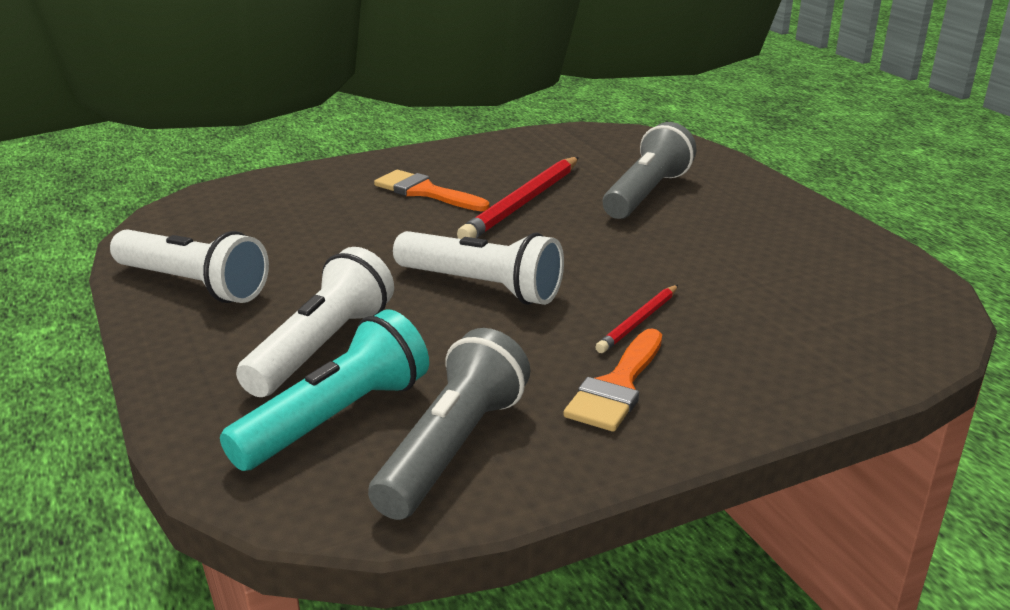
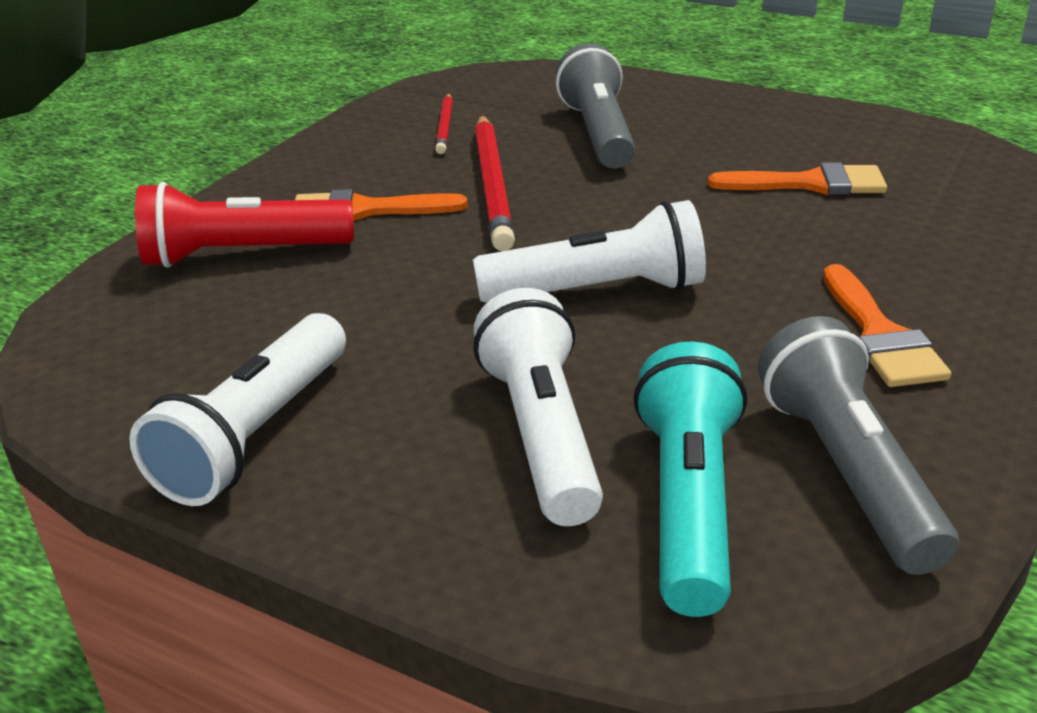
camera: 35 degrees left, 5 degrees up
(193, 285) = (256, 434): white flashlight -> white flashlight turned 120 degrees clockwise
(325, 193) = (242, 254): none -> red flashlight
(638, 321) = (796, 264): red pencil -> red pencil (445, 126)
(744, 276) = (810, 184): none -> orange brush

